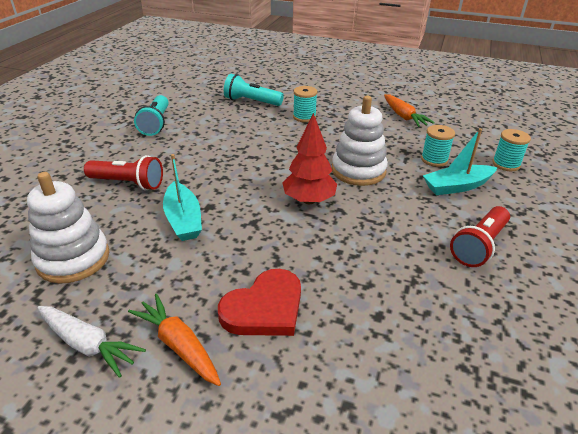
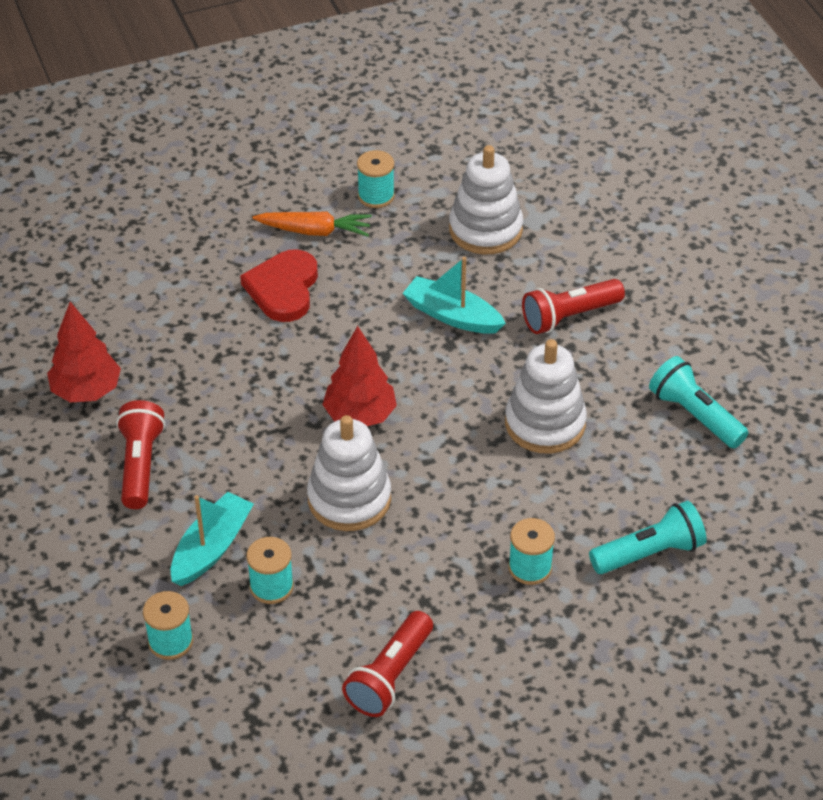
camera: 140 degrees right, 10 degrees up
(88, 344) = (376, 196): white carrot -> turquoise spool
(221, 151) = (545, 423): none -> white stacking toy
(403, 116) = (389, 676): orange carrot -> red flashlight
(499, 320) = (86, 391): none -> red tree

